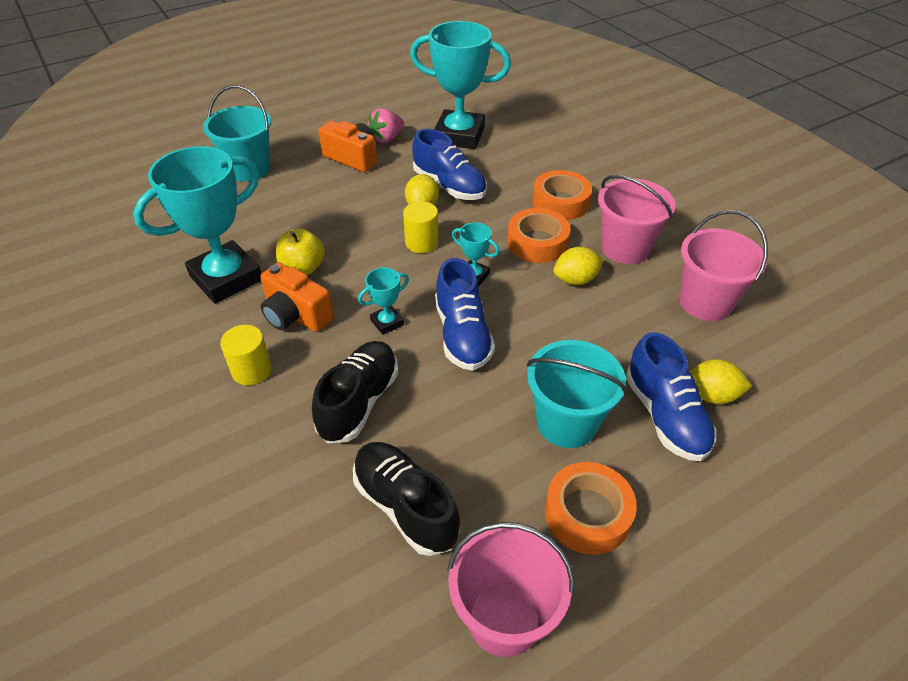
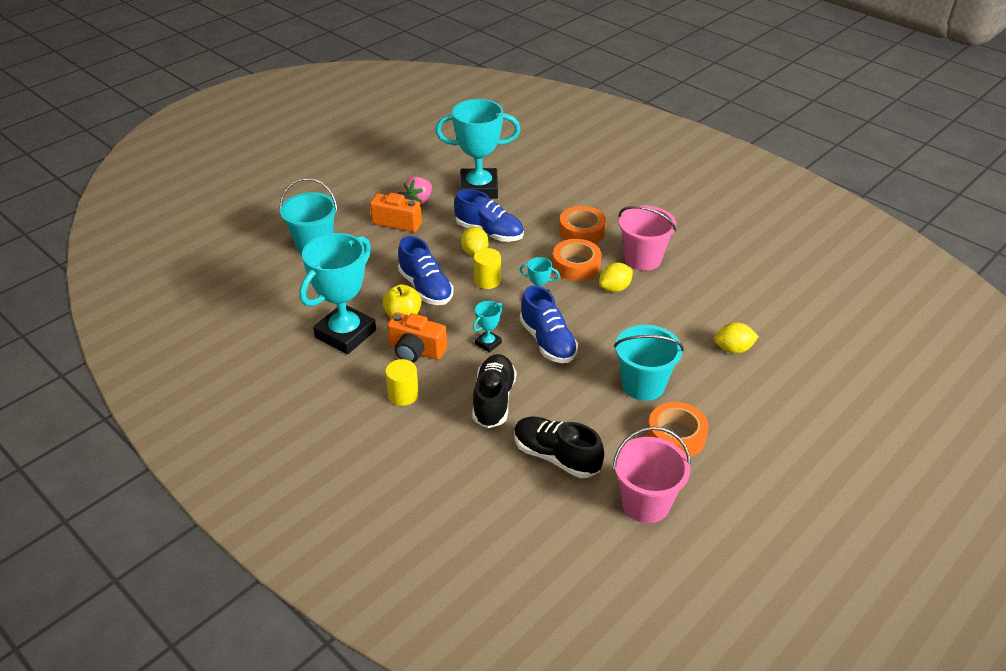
camera: 15 degrees left, 5 degrees down
(665, 416) = (707, 368): blue shoe -> blue shoe (425, 288)
(705, 302) = (711, 288): pink bucket -> none

